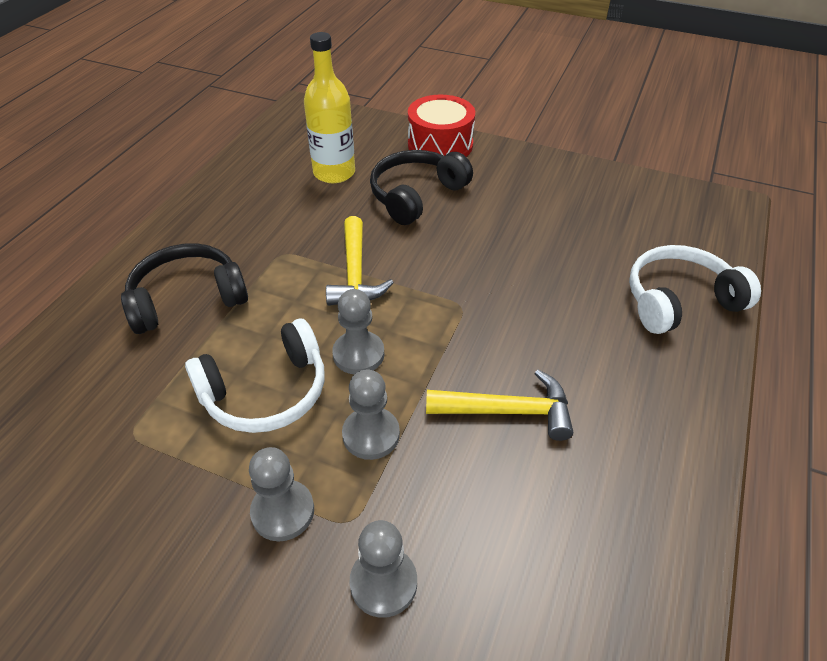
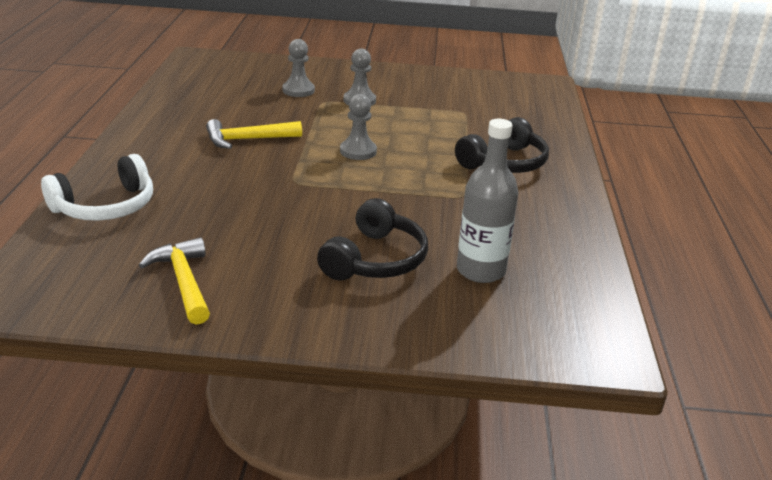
camera: 160 degrees right, 15 degrees down
(266, 391) = (404, 132): white headphones -> none
(334, 173) = (480, 270): yellow bottle -> grey bottle
(355, 273) = (392, 191): yellow hammer -> yellow hammer (183, 281)
(371, 434) = (329, 124): grey pawn -> none
(440, 145) = (378, 327): red drum -> none

